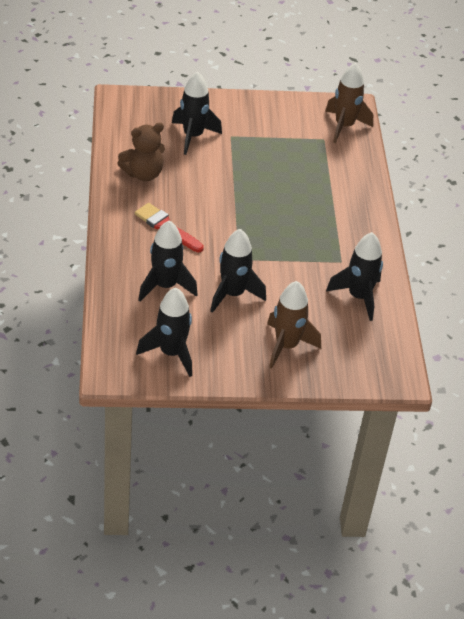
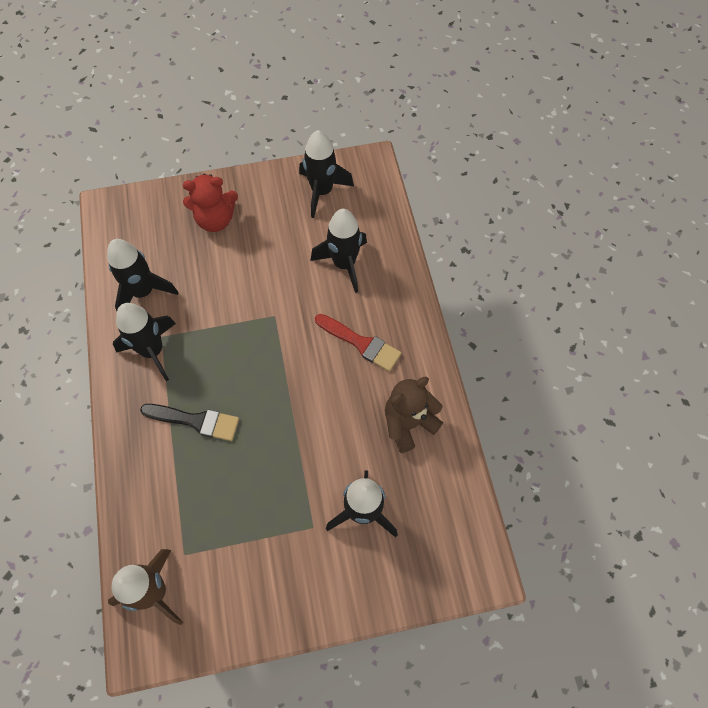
camera: 175 degrees right, 20 degrees up
(233, 294) = (274, 268): black rocket -> black rocket (153, 351)
(286, 346) = (215, 220): brown rocket -> red teddy bear
(313, 203) = (196, 421): none -> black brush

